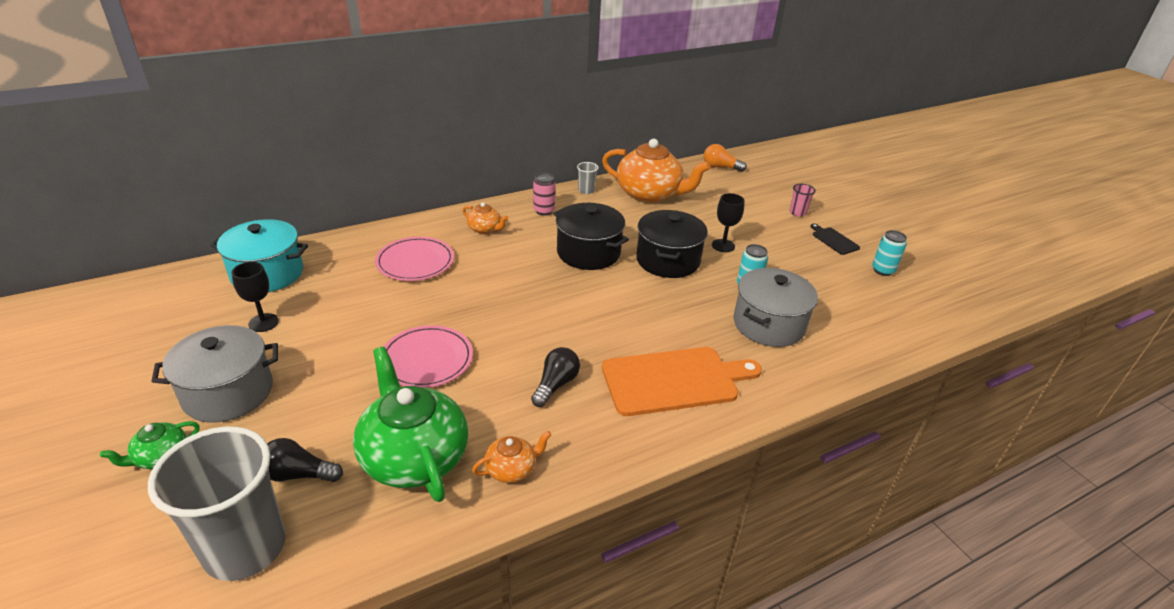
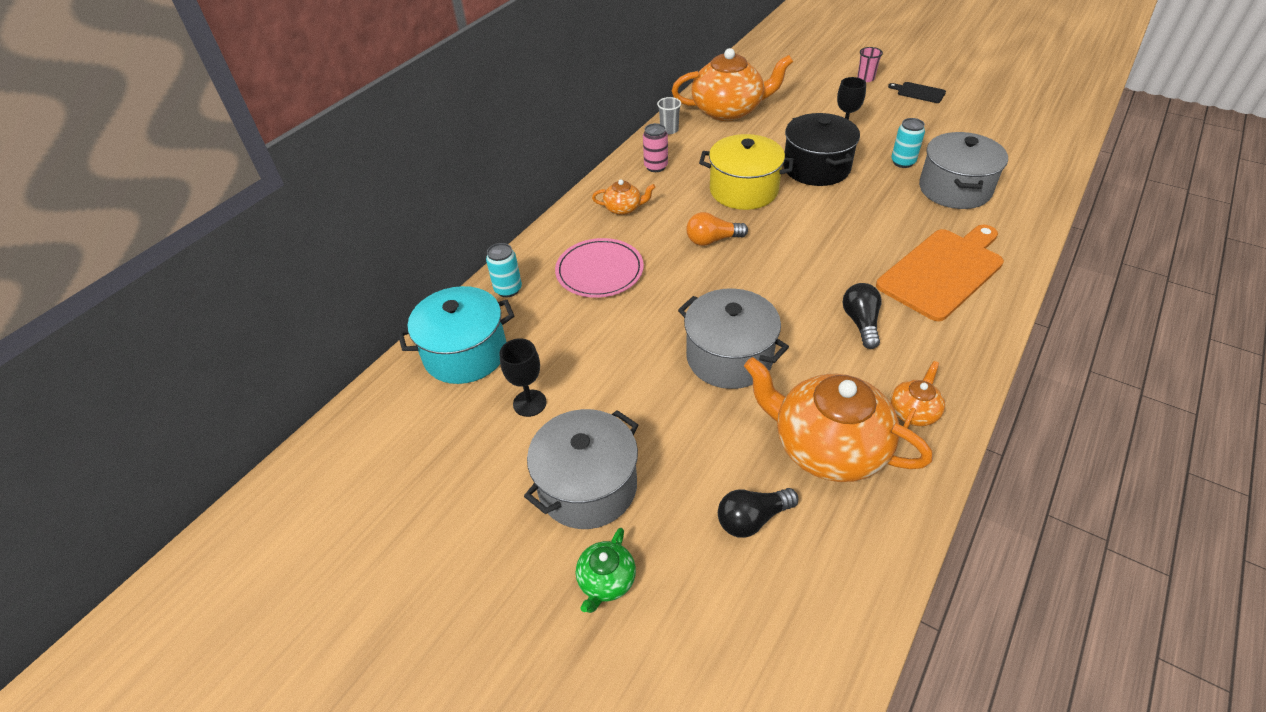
camera: 25 degrees left, 10 degrees up
(245, 547) = (791, 606): grey cup -> none
(414, 457) = (827, 447): green teapot -> orange teapot
(427, 359) = (729, 357): pink plate -> grey pot
(588, 253) = (743, 190): black pot -> yellow pot
(720, 167) = (757, 60): orange light bulb -> orange light bulb (712, 240)
(883, 270) = (981, 104): turquoise can -> turquoise can (508, 289)

